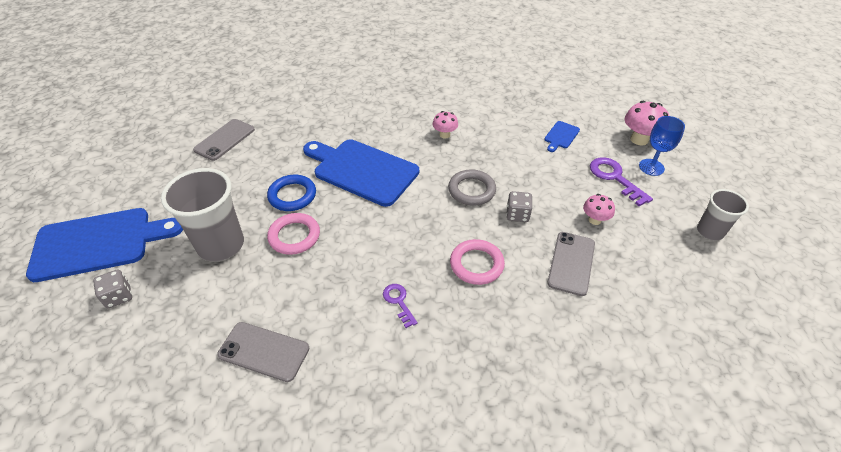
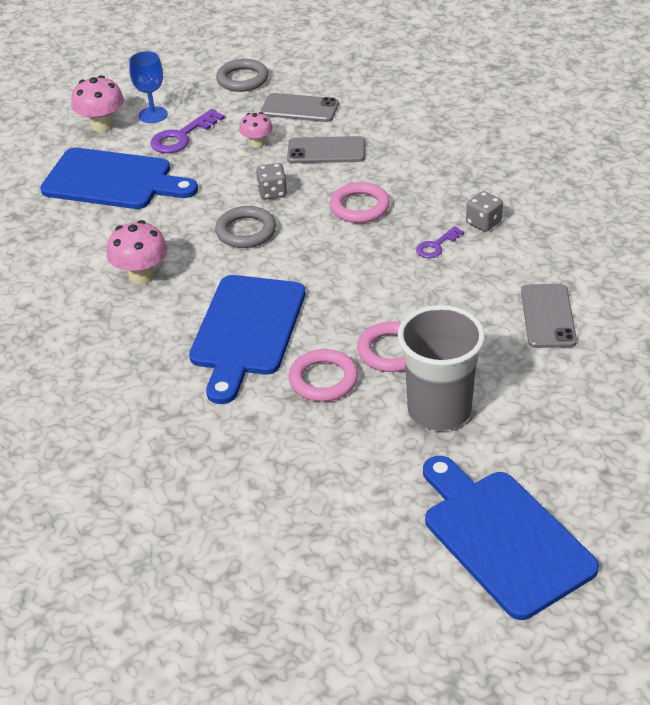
camera: 105 degrees left, 5 degrees down
(119, 296) = (562, 465): grey dice -> grey dice (483, 223)
(225, 140) = (233, 508): grey phone -> grey phone (300, 108)
(292, 195) = (323, 379): blue ring -> pink ring
(444, 135) = (141, 275): pink mushroom -> pink mushroom, size x1.60
(561, 136) = (113, 180): blue cutting board -> blue cutting board, size x2.35
(710, 231) = (242, 79): grey cup -> grey ring

